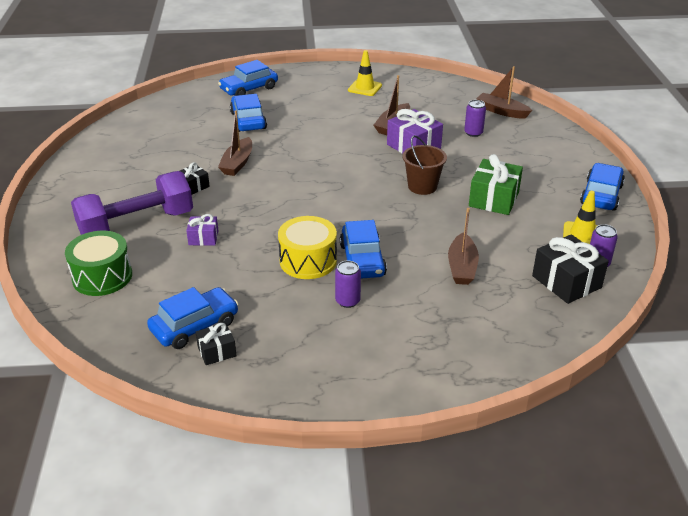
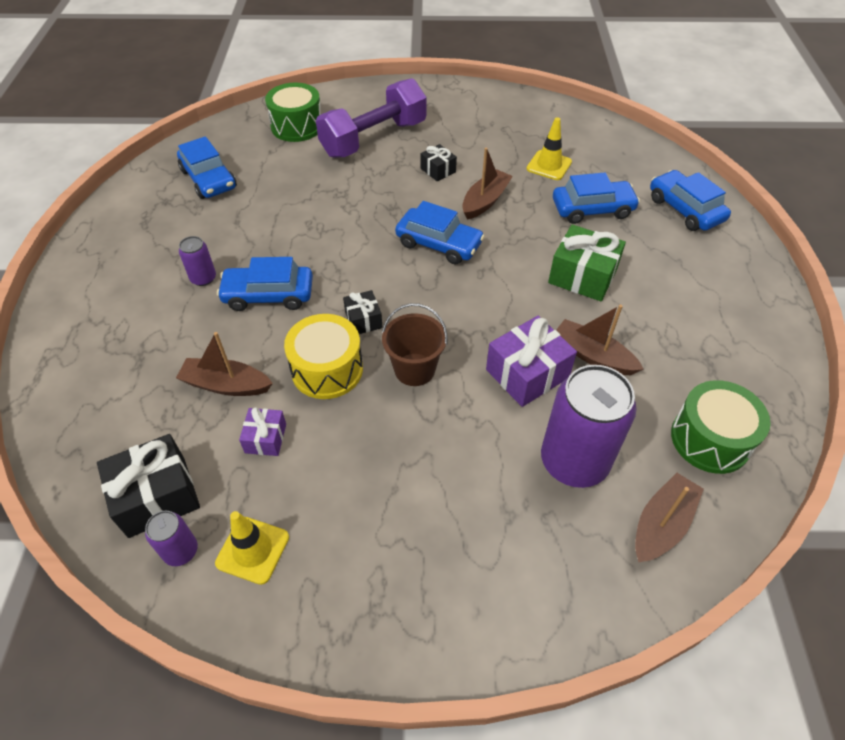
camera: 95 degrees right, 15 degrees up
(137, 224) = (374, 139): purple dumbbell -> purple dumbbell turned 75 degrees clockwise
(203, 238) = (341, 180): purple gift -> purple gift (266, 438)
(217, 351) = (170, 192): black gift -> black gift (363, 320)
(237, 163) = (485, 201): brown boat -> brown boat turned 105 degrees clockwise
(308, 261) = (280, 252): yellow drum -> yellow drum (327, 369)
(365, 88) = (717, 333): yellow traffic cone -> yellow traffic cone (549, 165)
(443, 96) = (710, 439): none -> green drum
(473, 133) = (574, 461): purple can -> purple can, size x2.14
(493, 199) = (370, 450): green gift -> green gift (582, 276)
(601, 195) = (357, 619): blue car -> blue car (439, 244)

